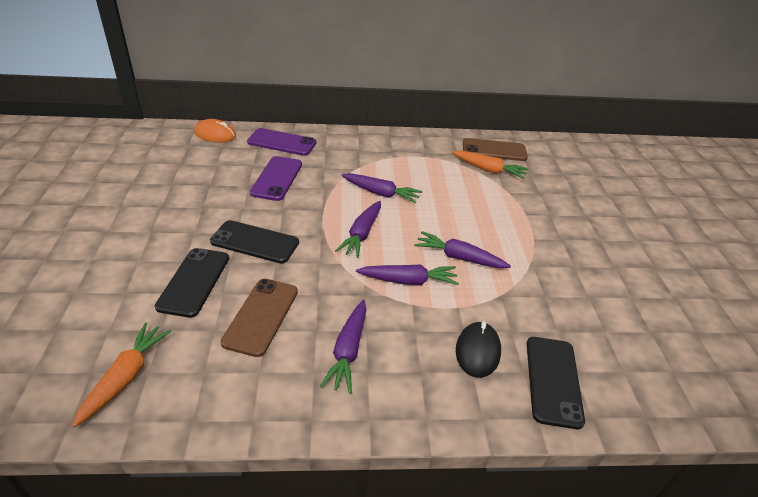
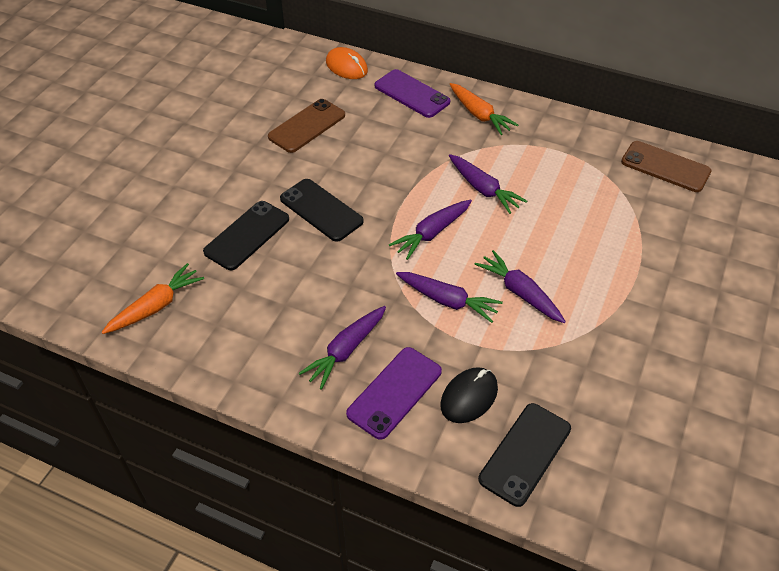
camera: 30 degrees right, 10 degrees up
(261, 316) = (287, 289): brown phone -> brown phone (307, 126)
(277, 178) = (381, 140): purple phone -> purple phone (395, 392)
(488, 170) = (637, 193): orange carrot -> orange carrot (479, 115)

